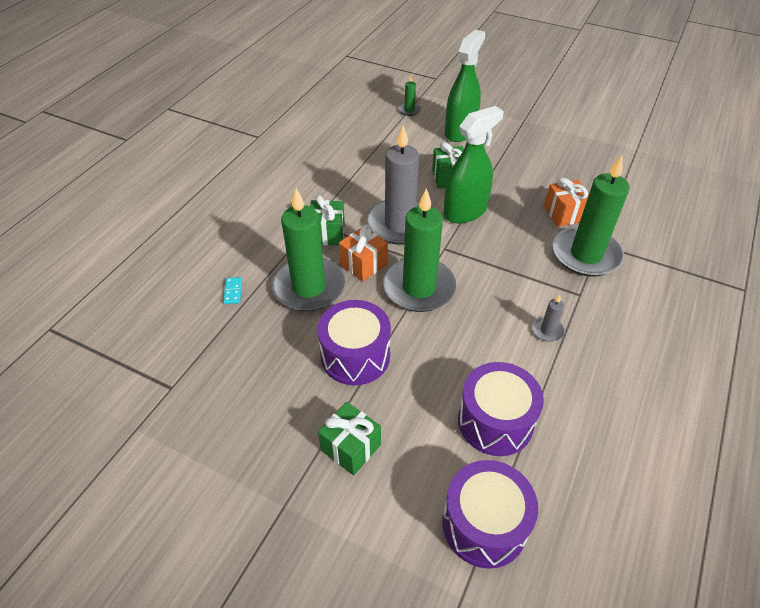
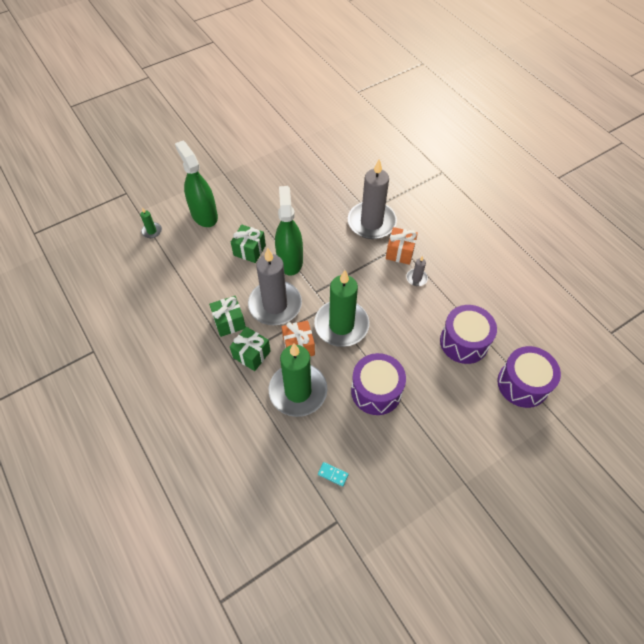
camera: 60 degrees left, 10 degrees up
(233, 291) = (269, 444): turquoise domino -> turquoise domino (333, 474)
(351, 447) = (443, 427): green gift -> green gift (229, 322)
(564, 214) = (330, 210): orange gift -> orange gift (400, 252)
(586, 254) = (371, 222): green candle -> grey candle

